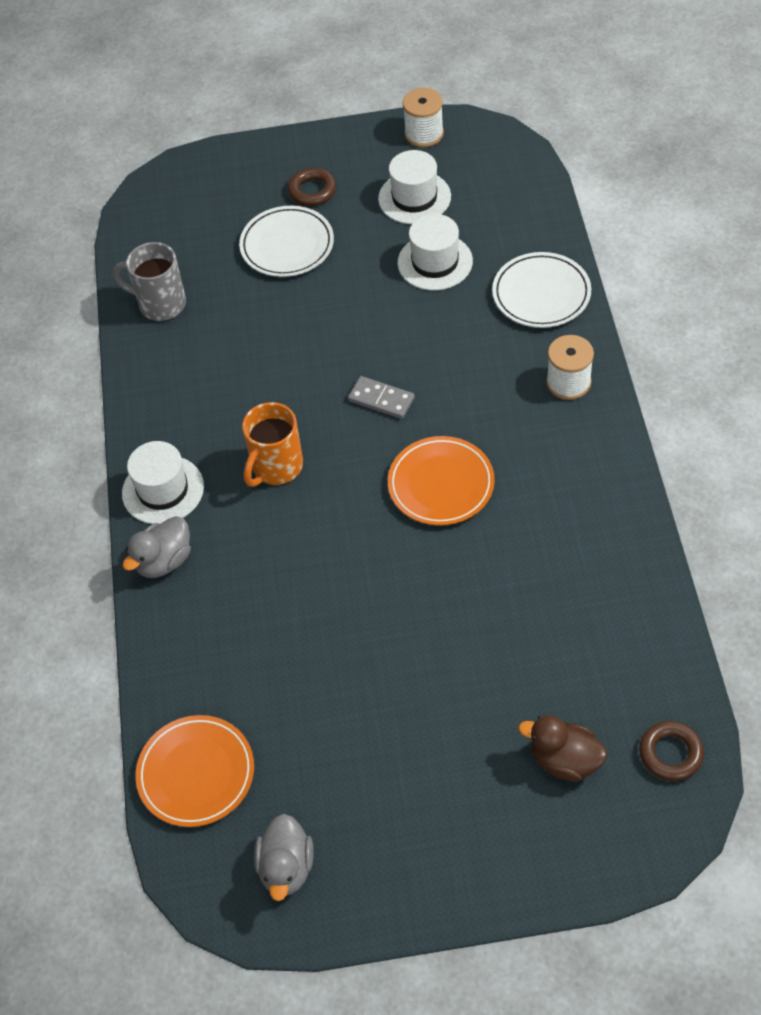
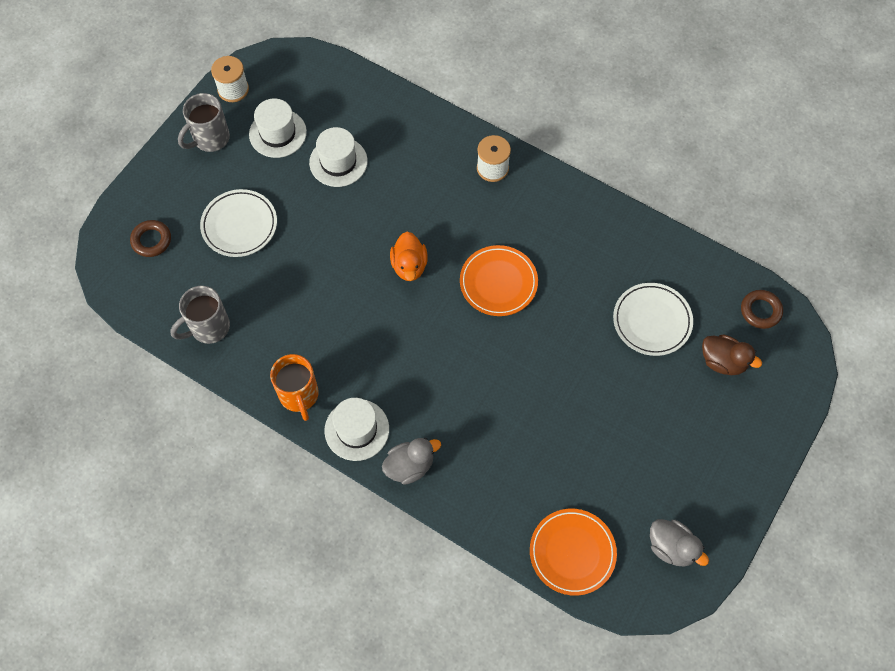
camera: 55 degrees left, 10 degrees up
(164, 561) = (410, 466): grey duck -> grey duck turned 105 degrees counterclockwise
(276, 467) = (402, 356): orange mug -> orange mug (299, 395)
(312, 191) = (211, 179): brown ring -> brown ring (151, 240)
(354, 158) = (210, 139): none -> grey mug
(381, 399) = (409, 266): grey domino -> orange duck
(541, 294) = (418, 131): white plate -> white plate (652, 321)
(564, 760) = (723, 361): brown duck -> brown duck turned 120 degrees counterclockwise

